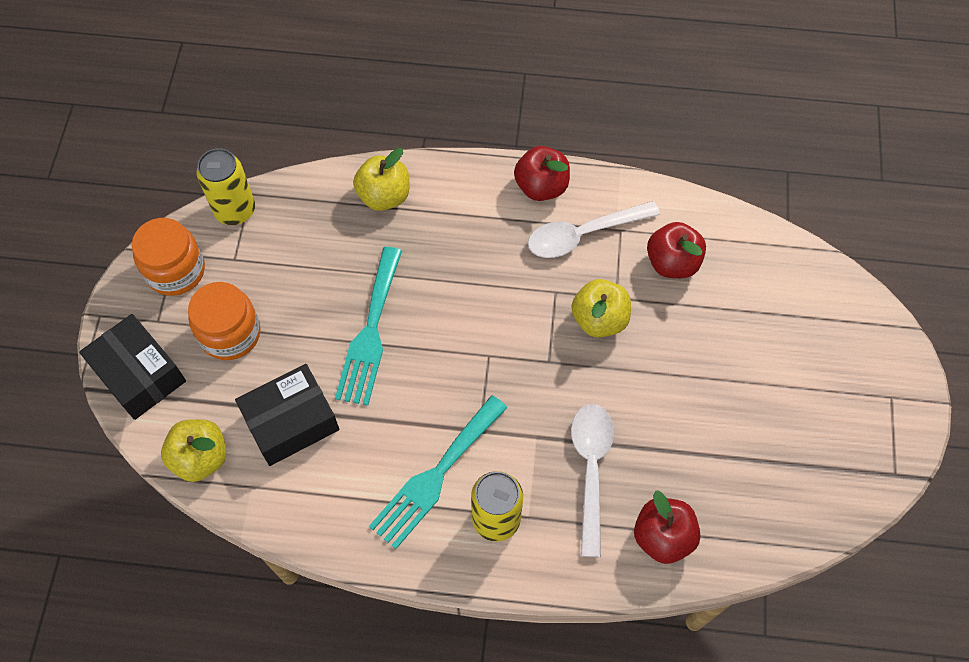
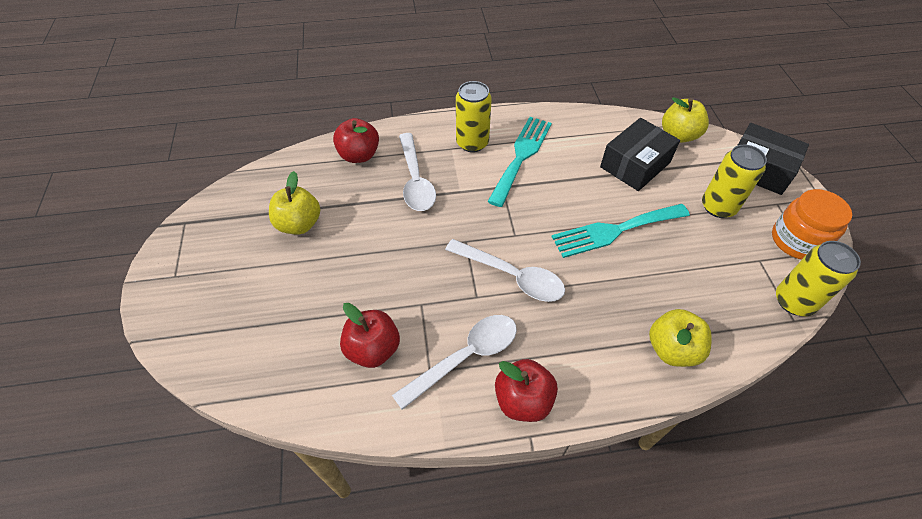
camera: 165 degrees right, 10 degrees down
(230, 333) = (718, 207): orange jar -> yellow can
(370, 332) = (615, 230): turquoise fork -> turquoise fork turned 105 degrees counterclockwise
(510, 305) = (512, 276): none -> white spoon
(599, 319) = (432, 282): yellow apple -> yellow apple (299, 224)

